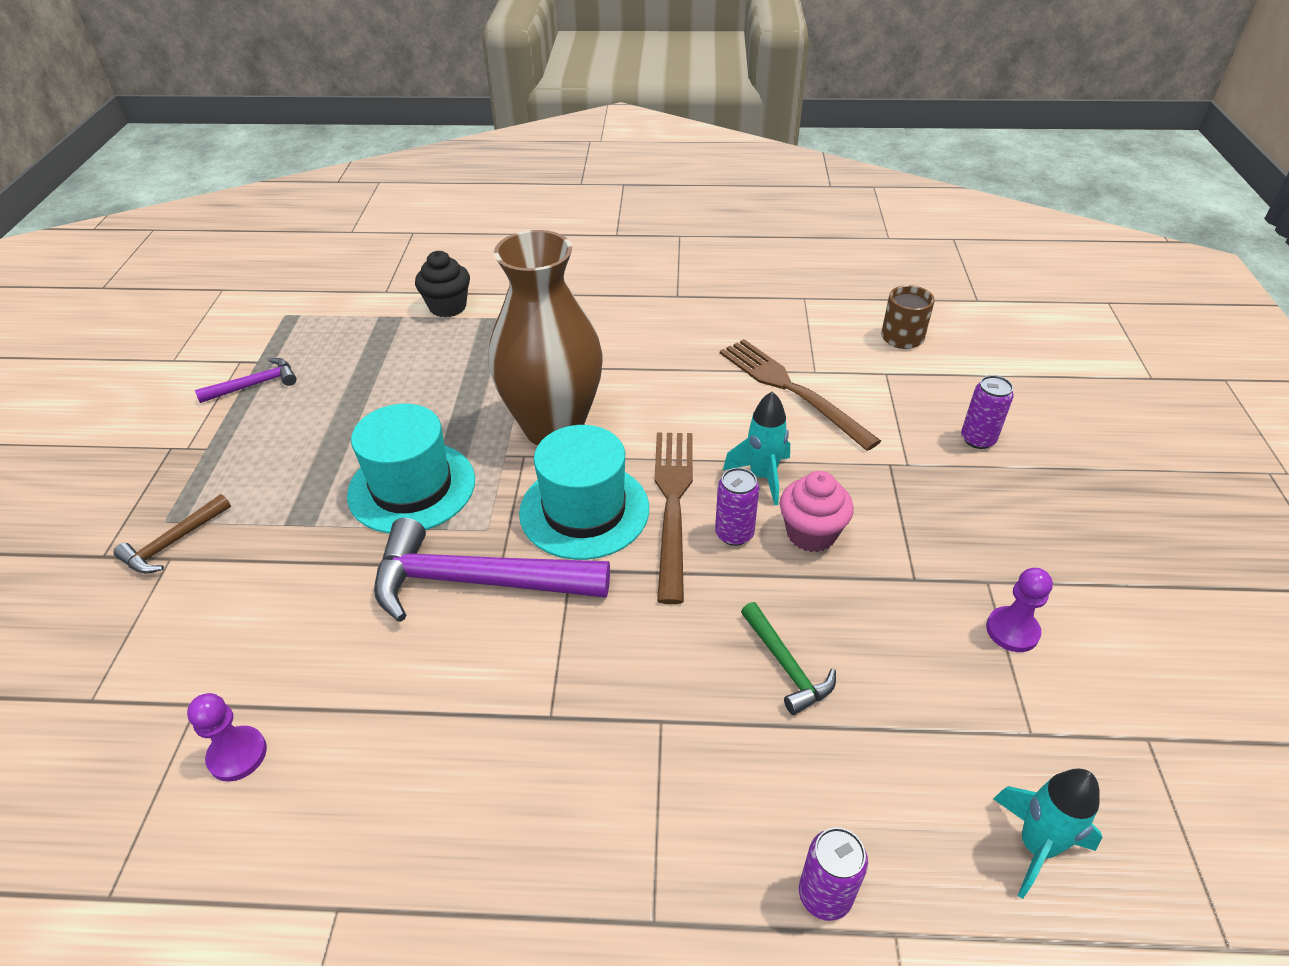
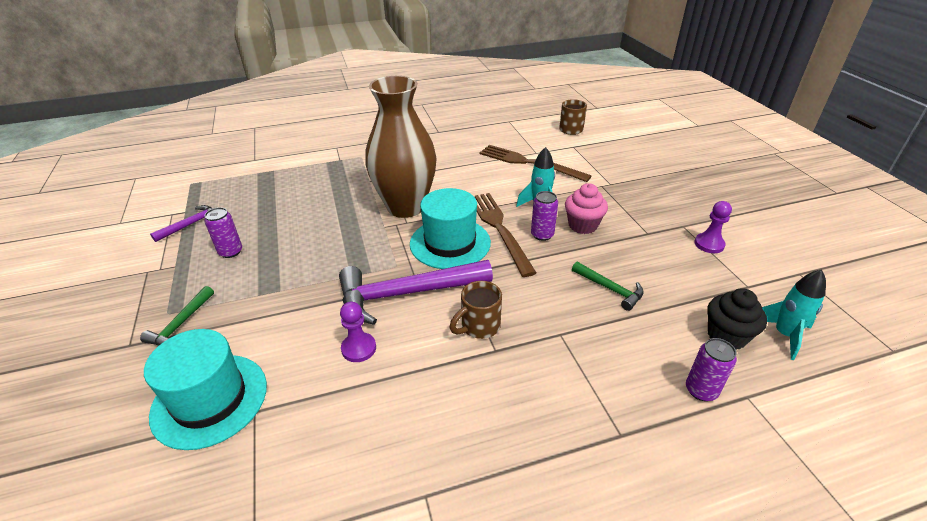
camera: 20 degrees left, 5 degrees down
(173, 543) = (181, 324): brown hammer -> green hammer
(237, 755) = (302, 431): purple pawn -> purple pawn (359, 348)
(412, 487) = (334, 255): turquoise hat -> turquoise hat (210, 400)
(448, 307) = (301, 160): black cupcake -> black cupcake (726, 336)
(548, 669) = (479, 326): none -> brown mug
(977, 439) = (637, 166): purple can -> purple can (231, 252)

